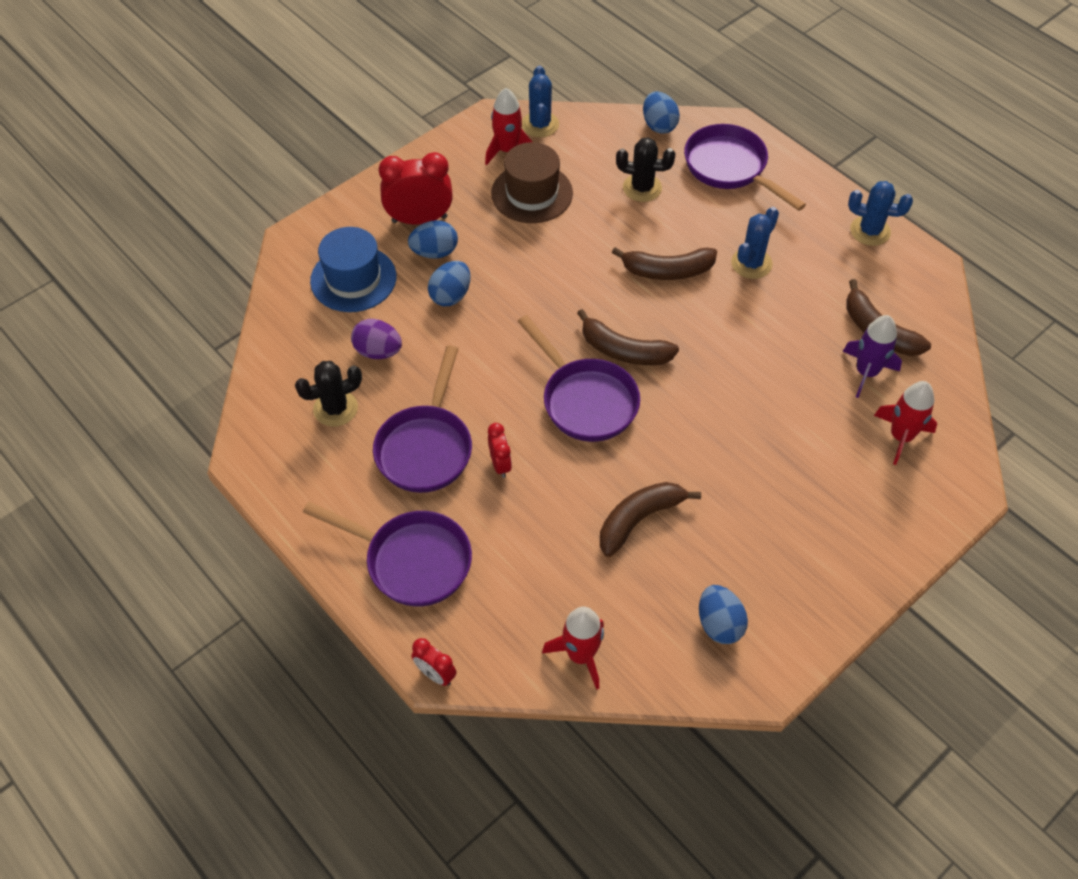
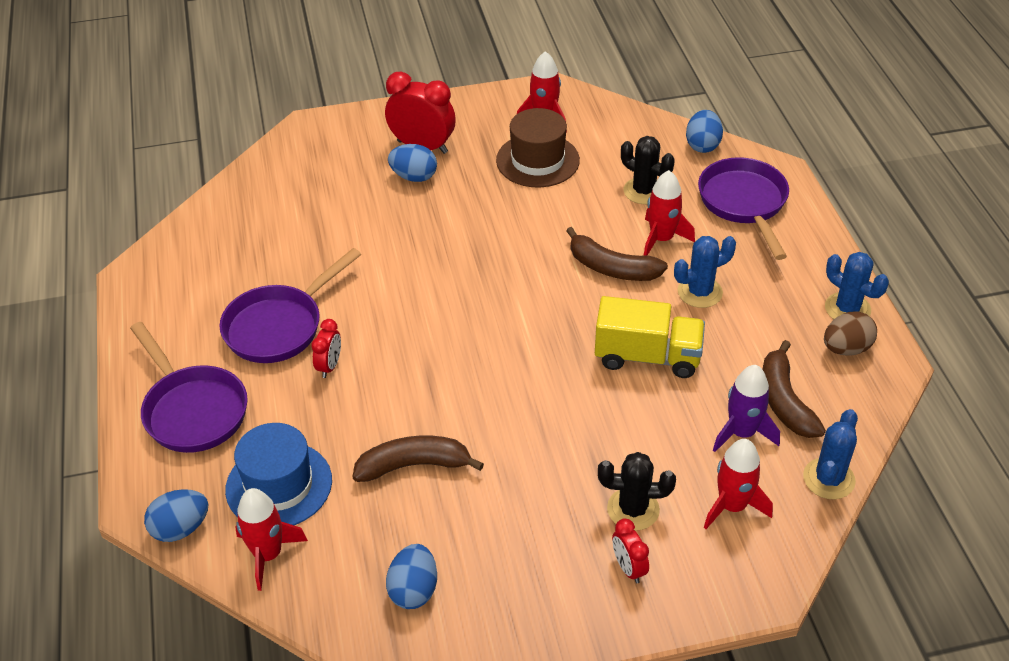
camera: 30 degrees right, 10 degrees down
(335, 408) = (232, 266): black cactus -> black cactus (633, 509)
(353, 279) = (329, 173): blue hat -> blue hat (279, 485)
(378, 351) = (303, 236): purple egg -> none
(435, 674) = (136, 510): red clock -> red clock (628, 568)
(450, 295) = (399, 215): blue egg -> blue egg (181, 528)
(540, 124) = (590, 108): blue cactus -> blue cactus (828, 479)
(585, 400) = (447, 345): purple pan -> none
(624, 350) = (516, 318): brown banana -> none
(688, 227) = (661, 239): none -> red rocket
(751, 339) = (647, 356): none -> yellow truck
(892, 266) = (846, 348): none -> brown egg

